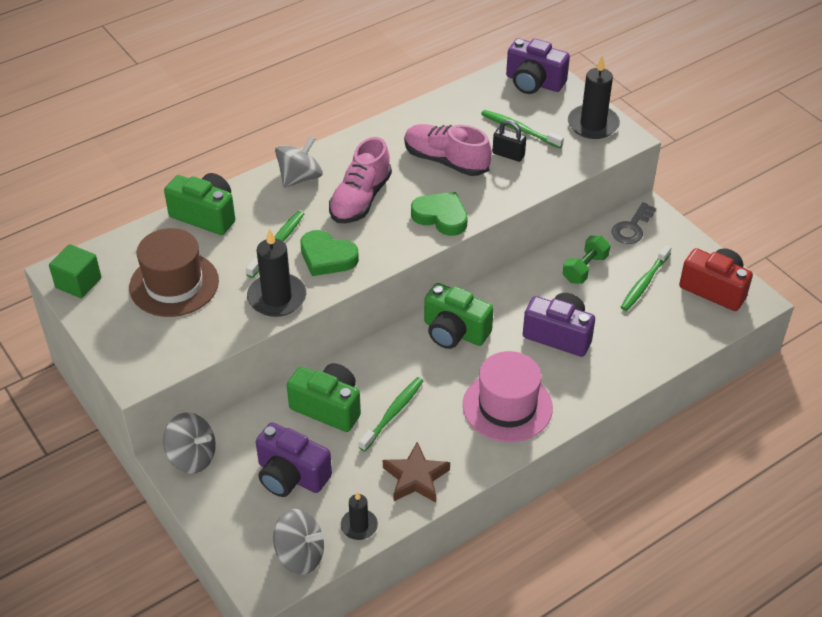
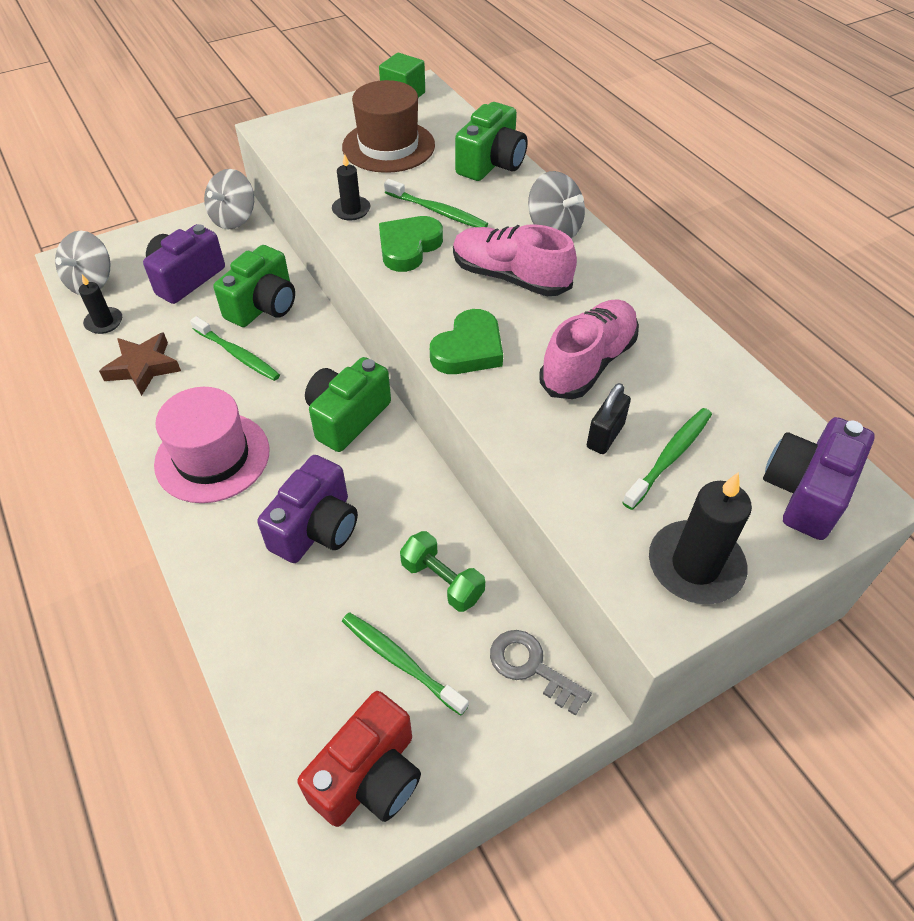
camera: 95 degrees right, 5 degrees up
(277, 298) = (351, 210): black candle -> black candle, size x0.58

